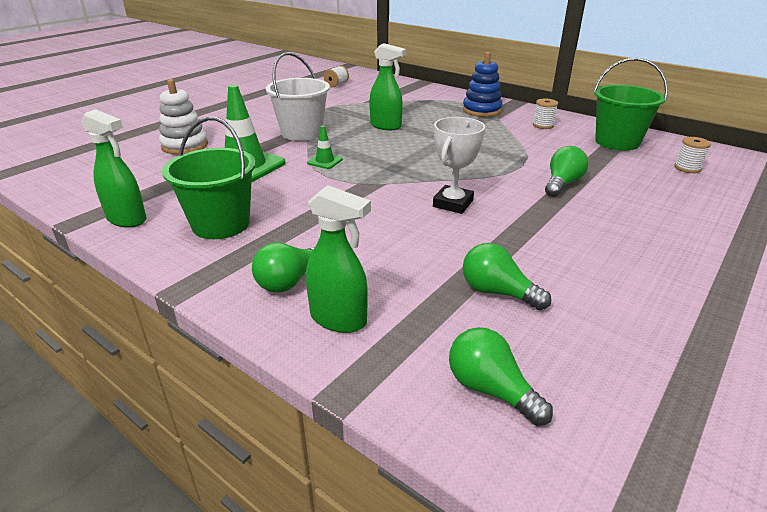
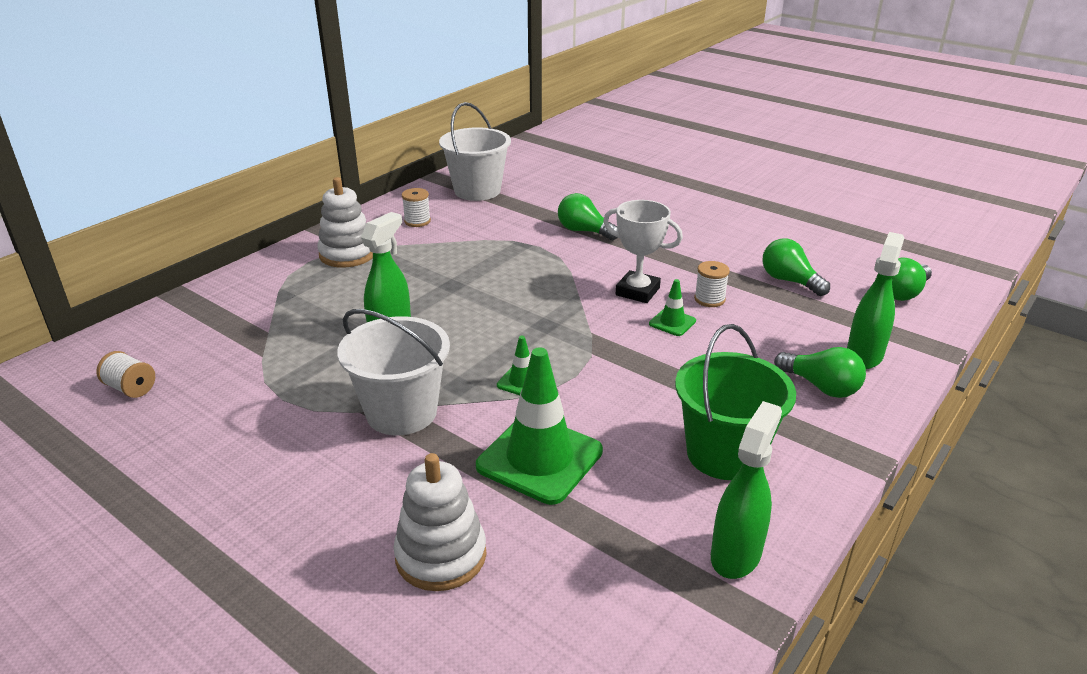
camera: 90 degrees left, 0 degrees up
(401, 216) = (672, 322): none -> green traffic cone
(481, 110) = (347, 254): blue stacking toy -> white stacking toy
(497, 292) = (789, 281): green light bulb -> green light bulb turned 105 degrees clockwise
(617, 142) = (477, 190): green bucket -> white bucket
(687, 168) = (545, 172): white spool -> white spool (709, 299)

